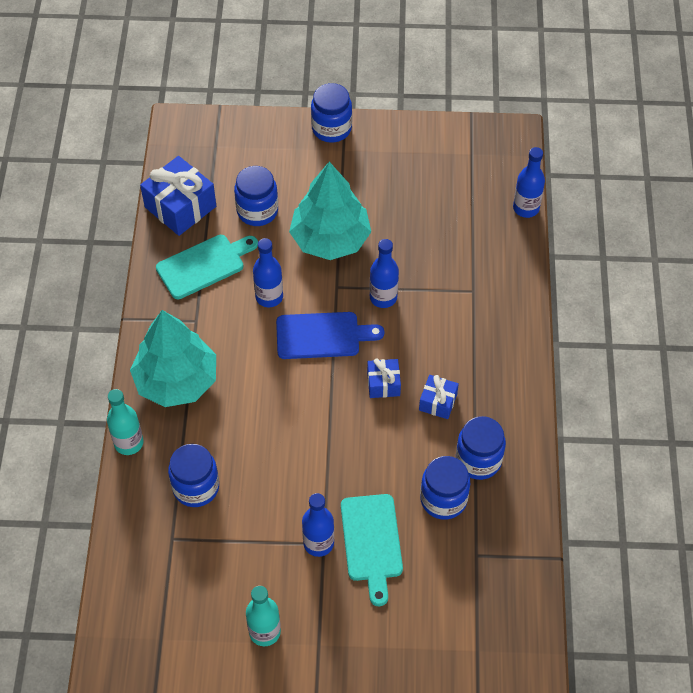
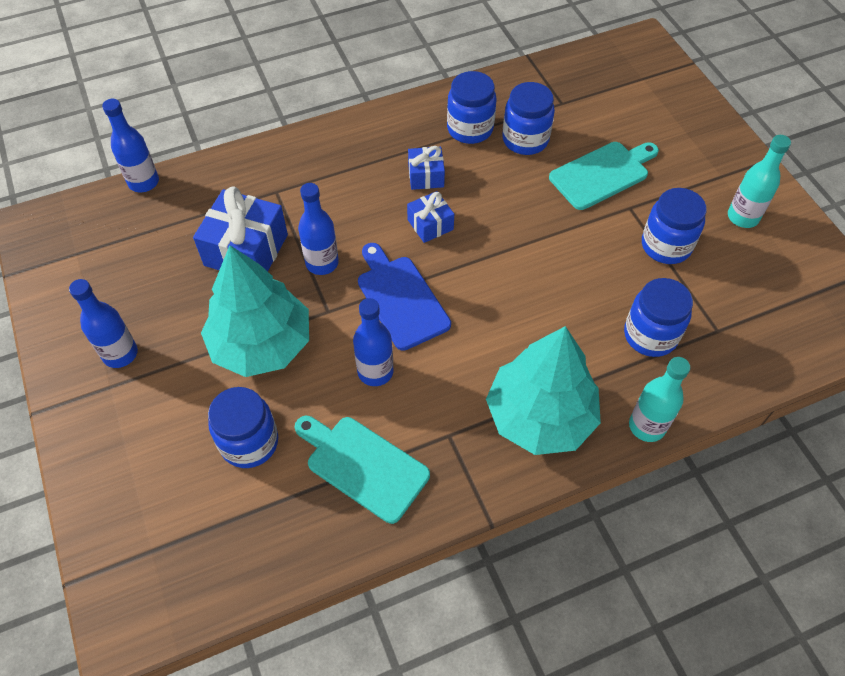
camera: 115 degrees left, 0 degrees up
(180, 207) = (280, 543): blue gift -> blue gift (246, 250)
(318, 543) = (632, 211): blue bottle -> blue bottle (120, 354)
(331, 128) = (75, 415): blue jar -> blue jar (666, 245)

